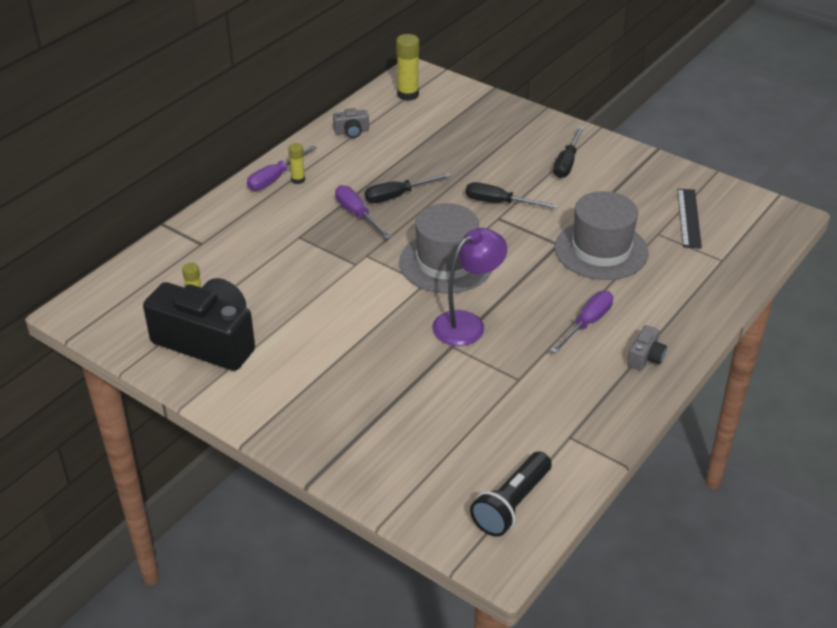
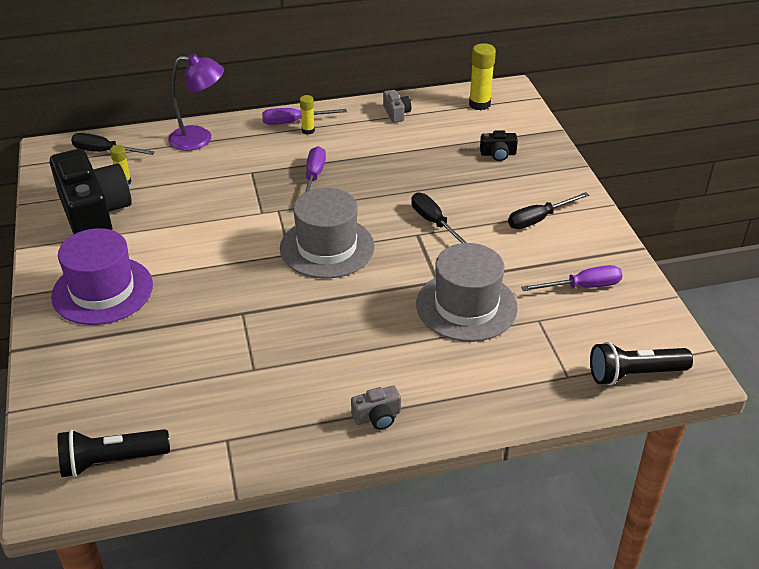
camera: 40 degrees right, 0 degrees up
(314, 395) = (102, 290): none -> purple hat
(352, 131) = (396, 113): grey camera -> grey camera turned 135 degrees counterclockwise
(397, 196) = (363, 177): black screwdriver -> black screwdriver (104, 152)
(467, 323) = (277, 302): purple lamp -> purple lamp (200, 139)
(474, 128) = (498, 154): none -> black camera
(587, 323) = (369, 359): purple screwdriver -> purple screwdriver (582, 287)
(689, 218) = (587, 322): black ruler -> none
(757, 235) = (634, 374): none -> black flashlight

